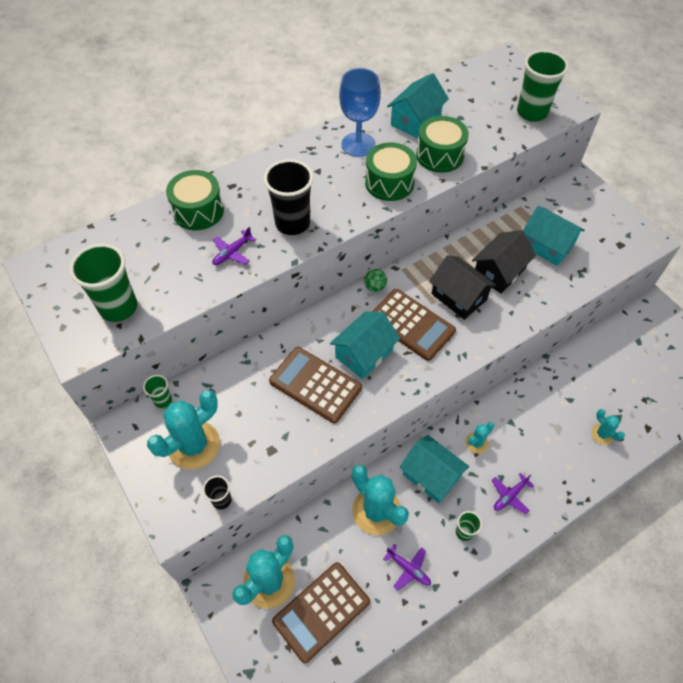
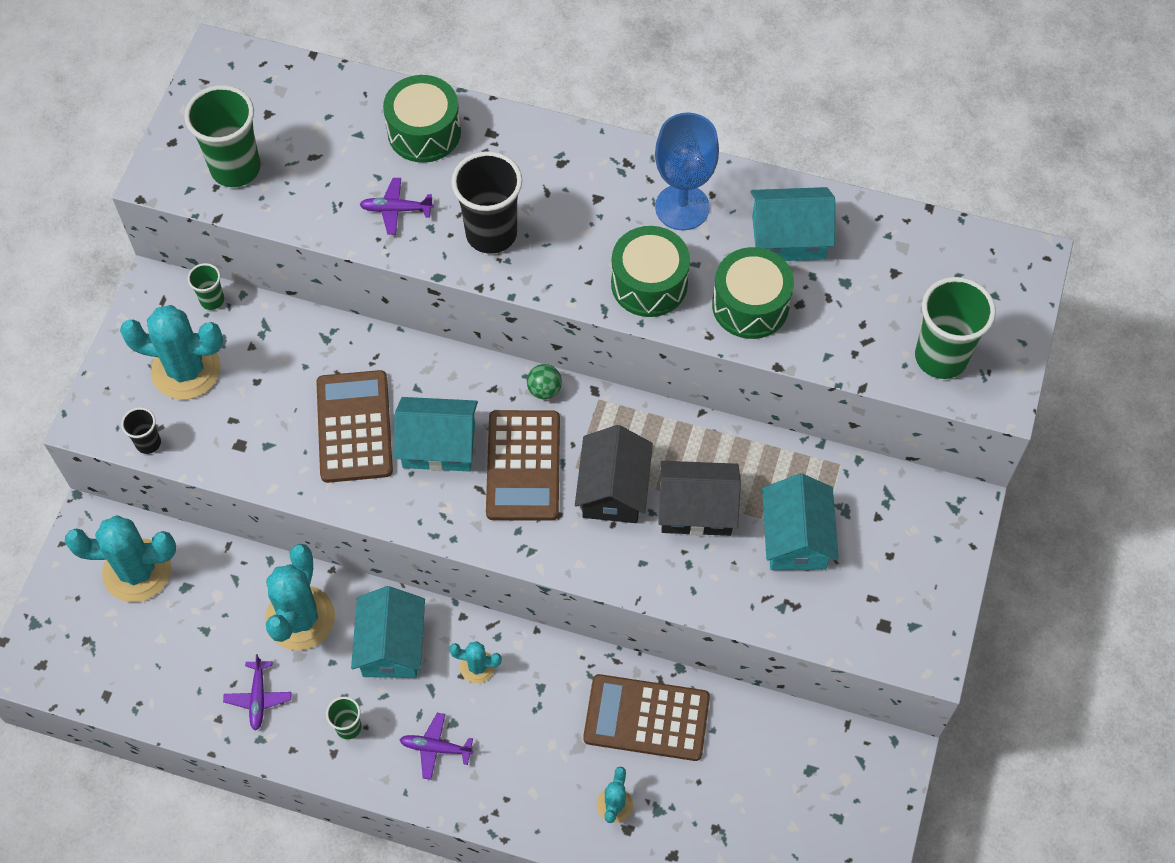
camera: 50 degrees right, 5 degrees up
(321, 611) = (145, 644): brown calculator -> brown calculator (646, 718)

